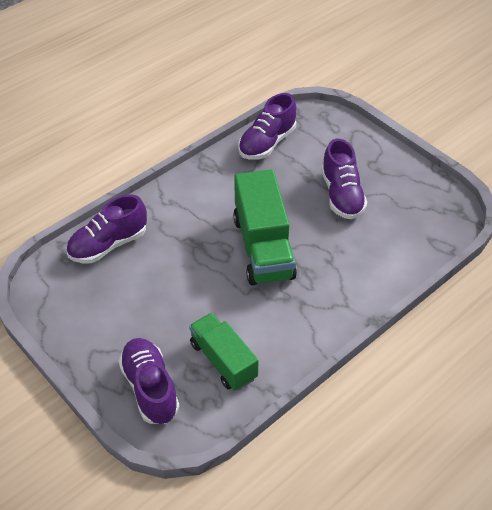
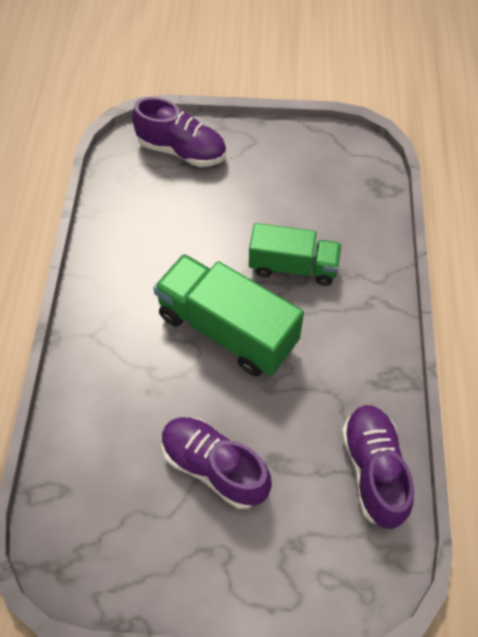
camera: 135 degrees right, 10 degrees up
(108, 245) = (359, 219): purple shoe -> none
(223, 360) = (150, 207): green truck -> green truck (293, 267)

